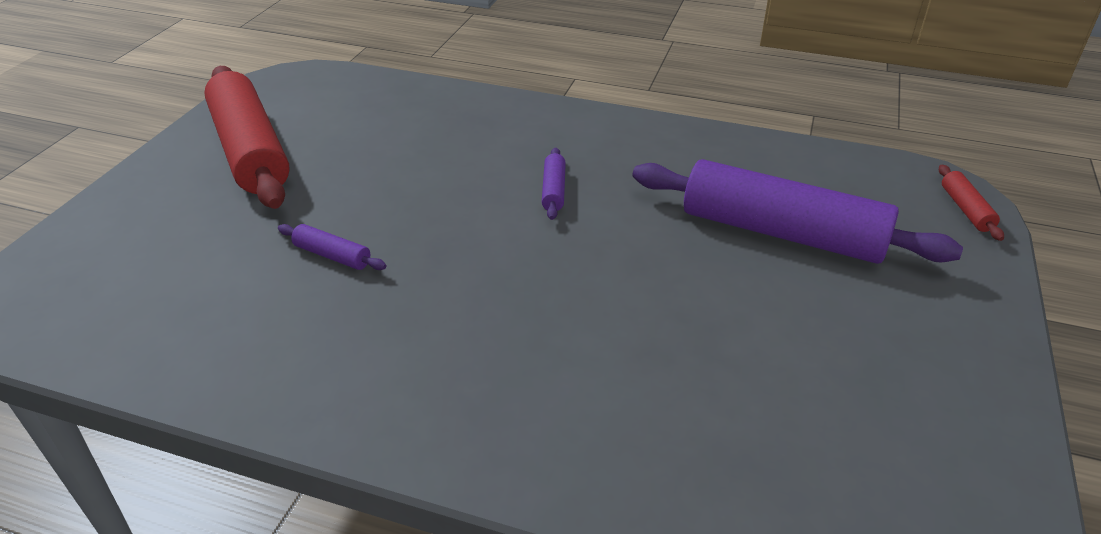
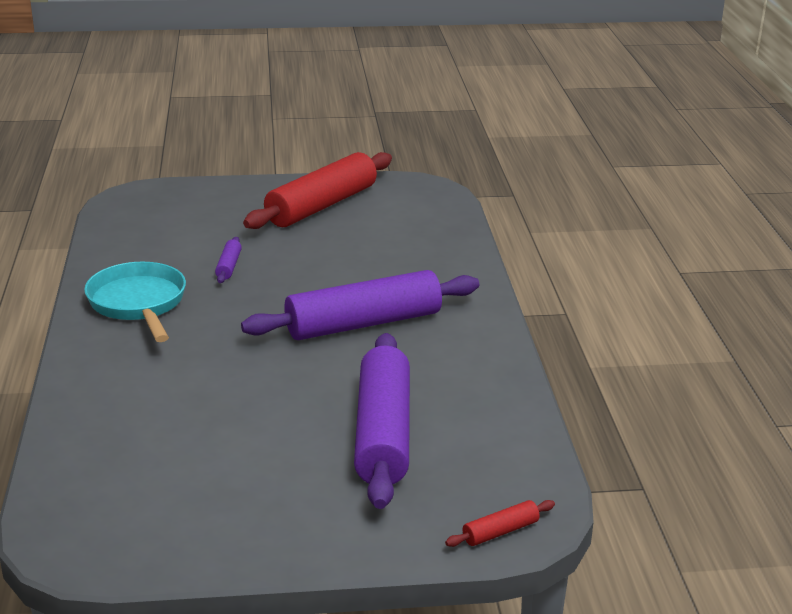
camera: 65 degrees right, 10 degrees down
(362, 361) = (138, 304): none -> turquoise pan
(553, 190) = (363, 323): purple rolling pin -> purple rolling pin, size x2.48

